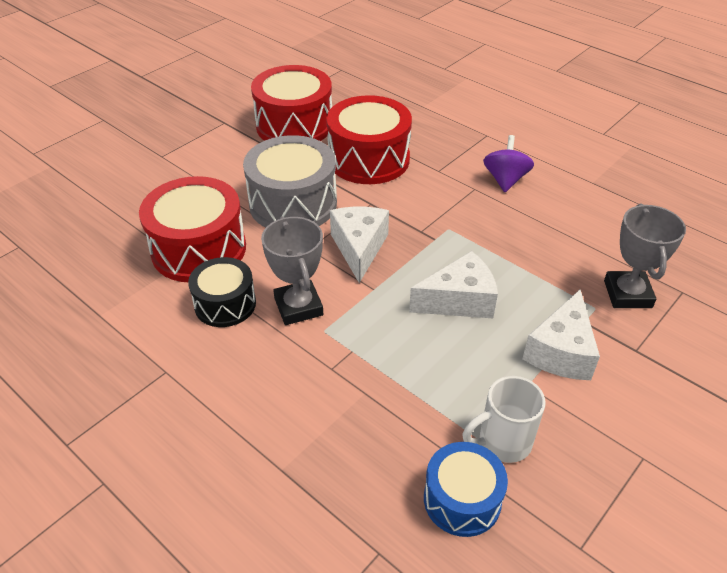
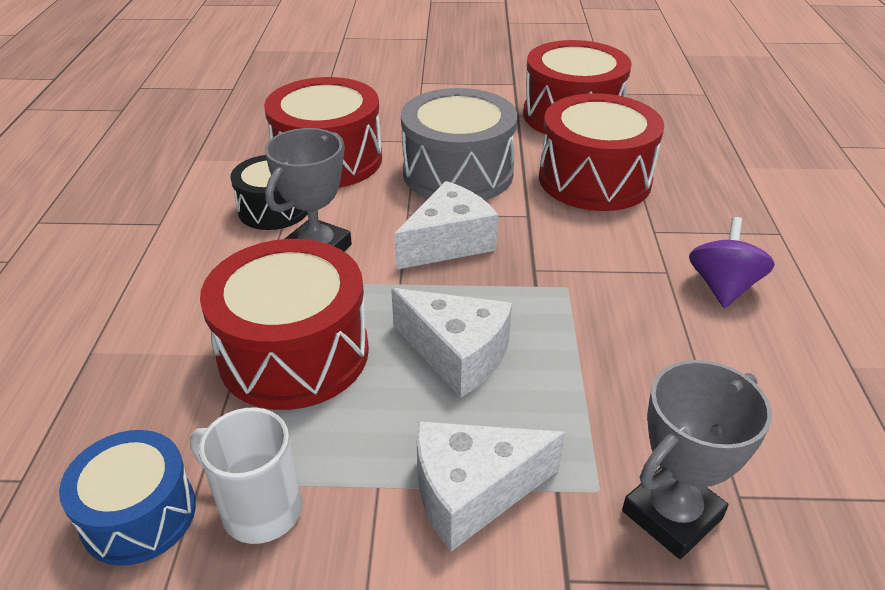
camera: 50 degrees right, 5 degrees down
(389, 367) = (294, 353): none -> red drum
(505, 180) = (723, 287): purple spinning top -> purple spinning top turned 45 degrees counterclockwise

